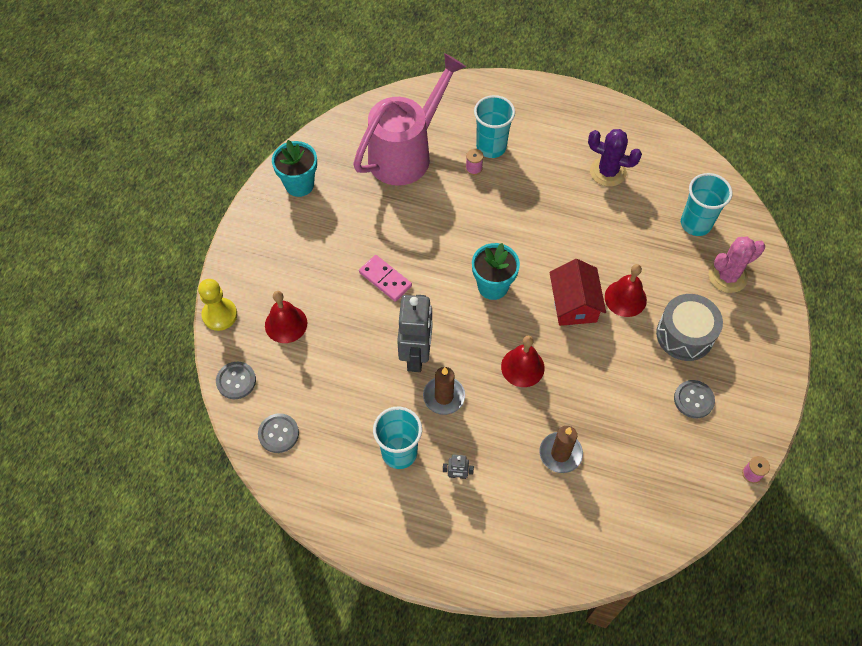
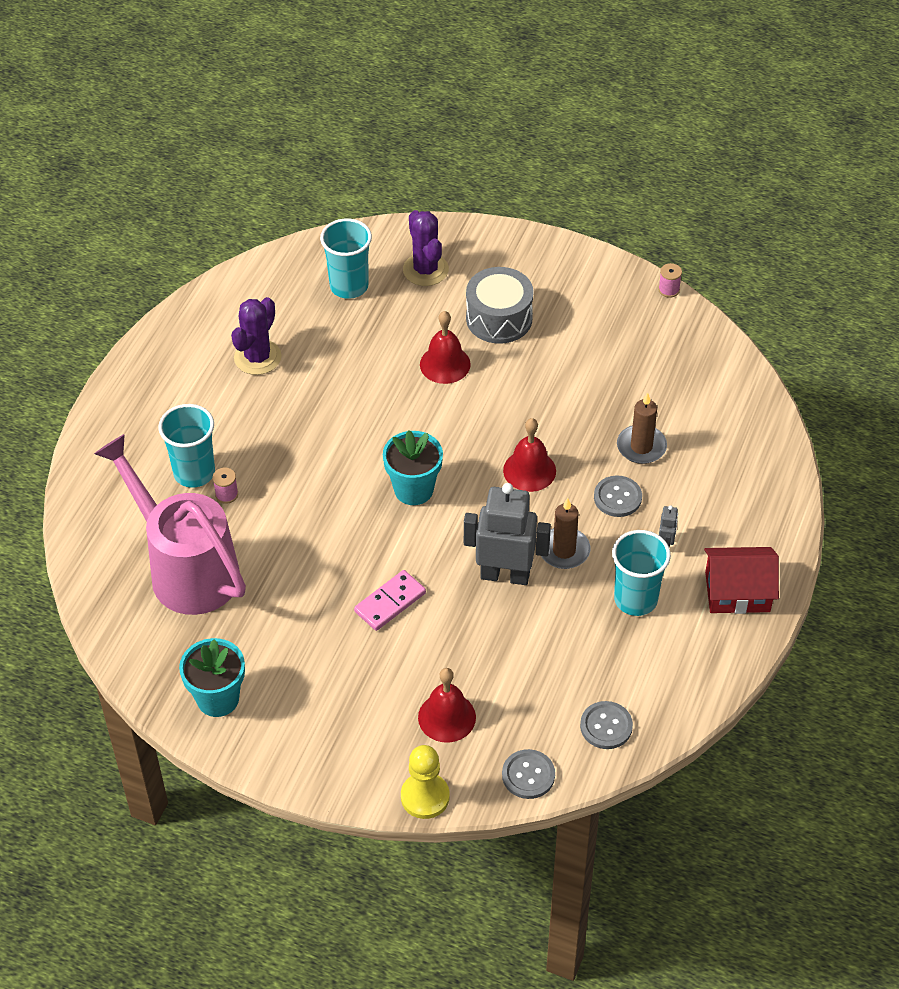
camera: 85 degrees left, 10 degrees down
(574, 304) = (447, 413): red house -> red house (737, 592)
(693, 400) = (581, 323): grey button -> grey button (617, 497)
(727, 276) = (425, 270): pink cactus -> purple cactus

